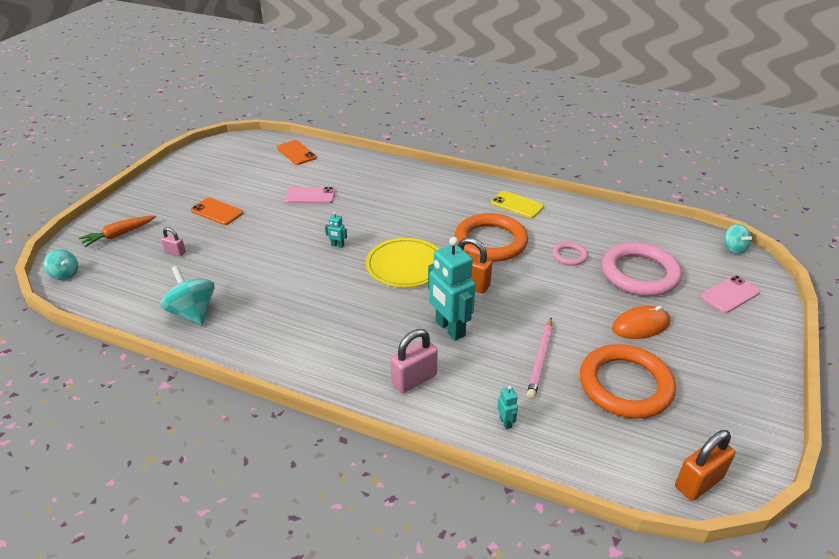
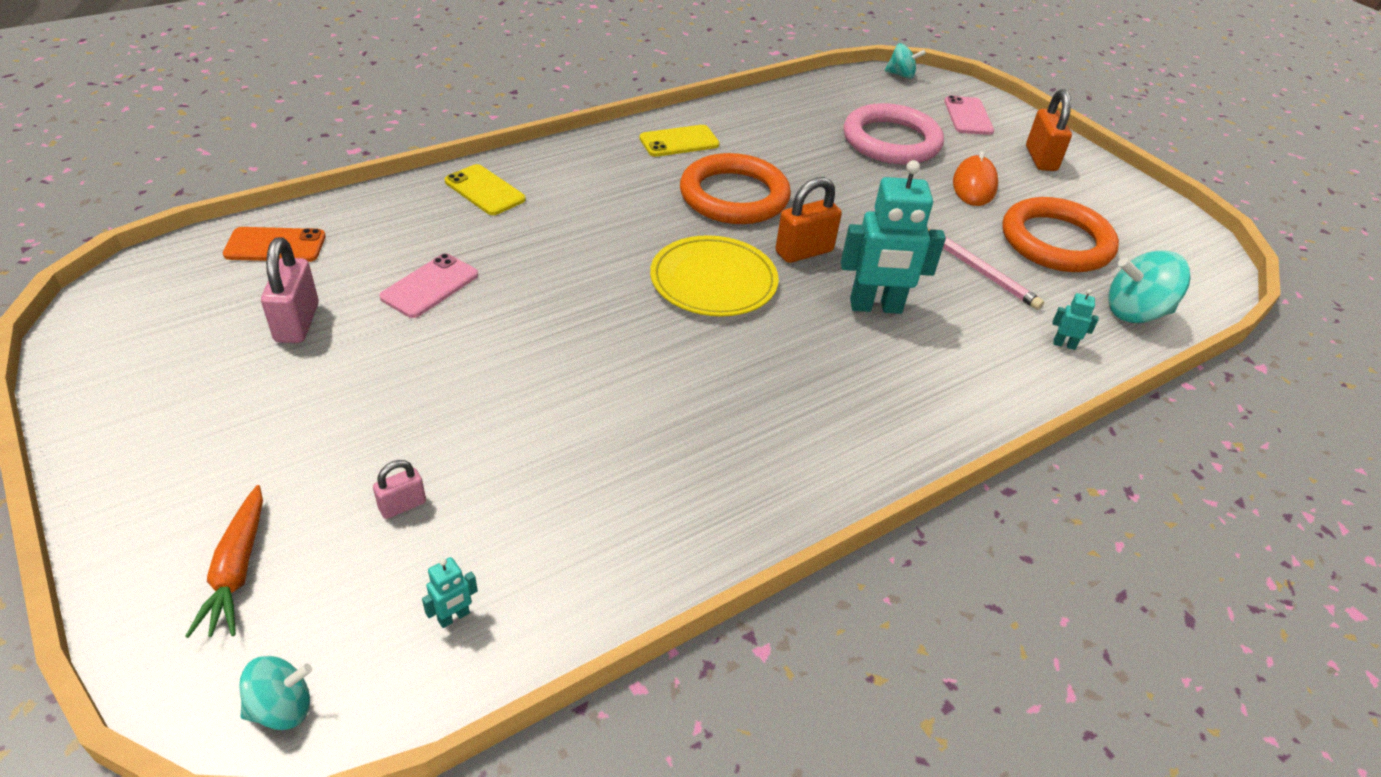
camera: 60 degrees left, 5 degrees up
(192, 312) = (612, 544): turquoise spinning top -> turquoise spinning top (1135, 312)
(217, 212) = (336, 405): orange phone -> none
(337, 245) = (599, 317): turquoise robot -> turquoise robot (454, 617)
(395, 175) = (484, 190): none -> yellow phone
(414, 379) = (948, 378): pink padlock -> pink padlock (297, 323)
(569, 256) = (818, 162): pink ring -> none
(698, 482) = (1206, 273): orange padlock -> orange padlock (1041, 159)

